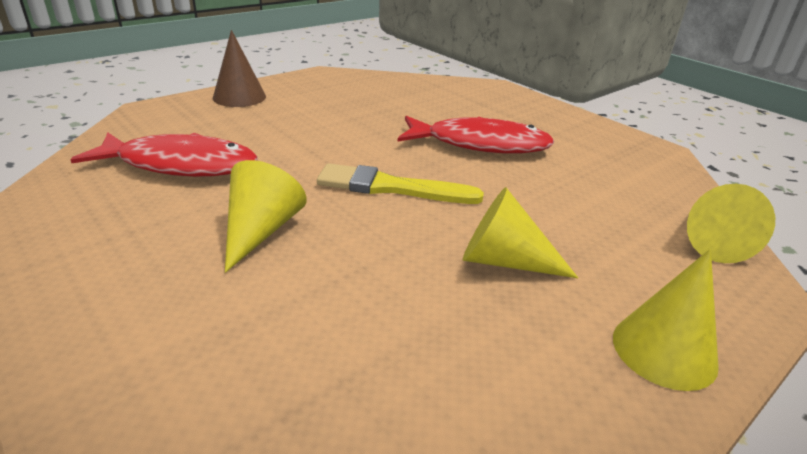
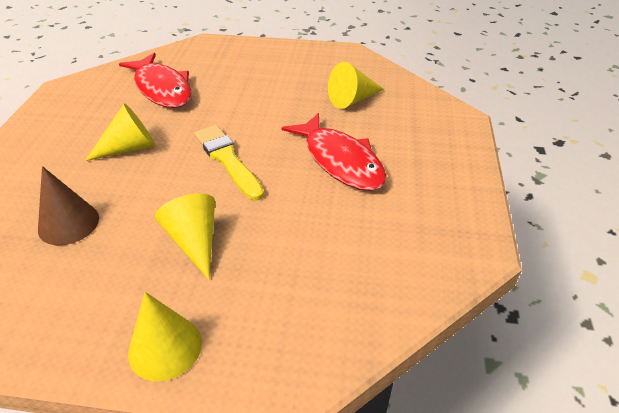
camera: 50 degrees right, 10 degrees up
(239, 97) = (263, 52): brown cone -> brown cone (68, 223)
(710, 240) = (341, 330): yellow cone -> yellow cone (352, 99)

